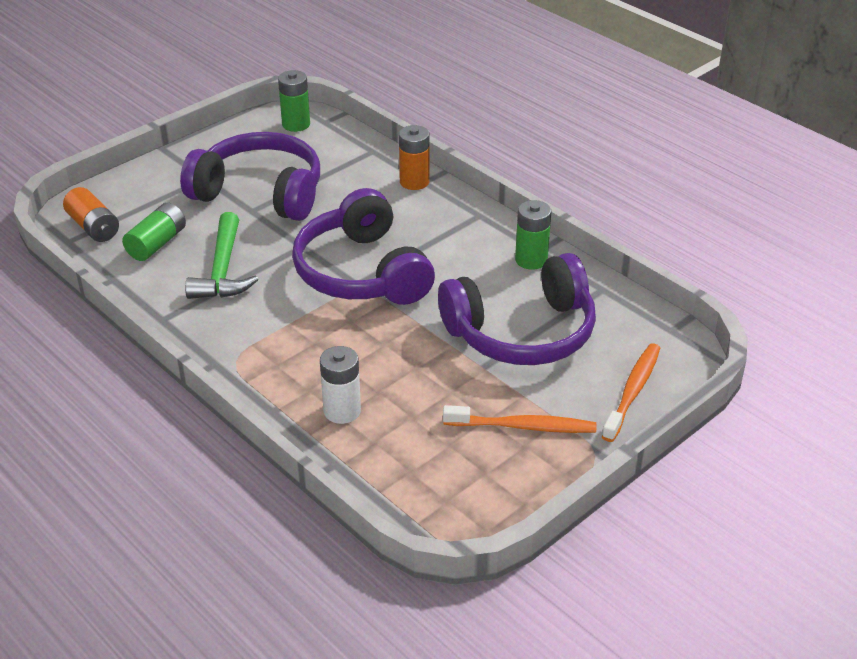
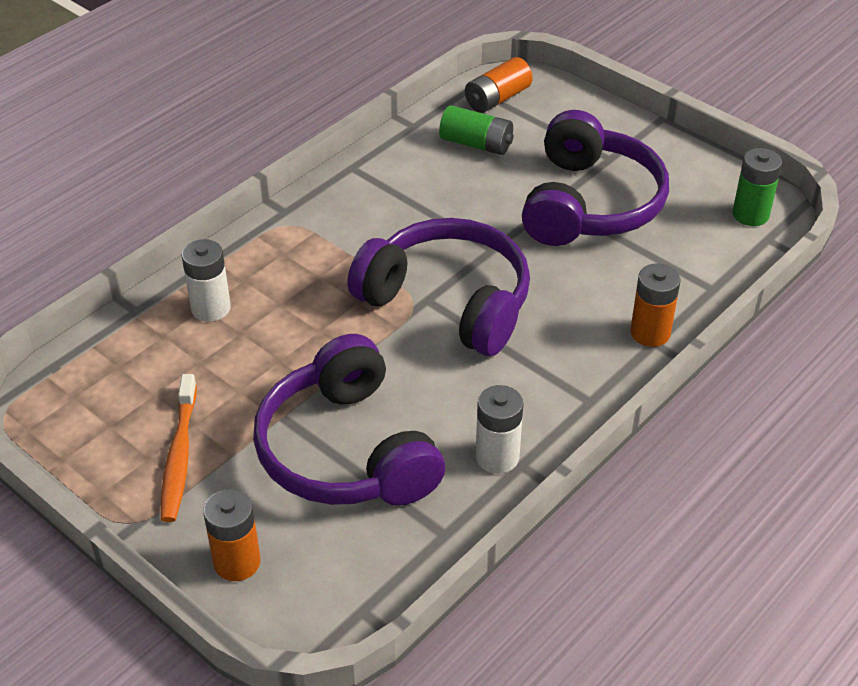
camera: 85 degrees right, 5 degrees up
(223, 270) = (436, 195): green hammer -> none
(362, 272) = (448, 301): purple headphones -> purple headphones turned 60 degrees clockwise
(531, 260) = (497, 457): green battery -> white battery
(632, 391) = (237, 562): orange toothbrush -> orange battery

